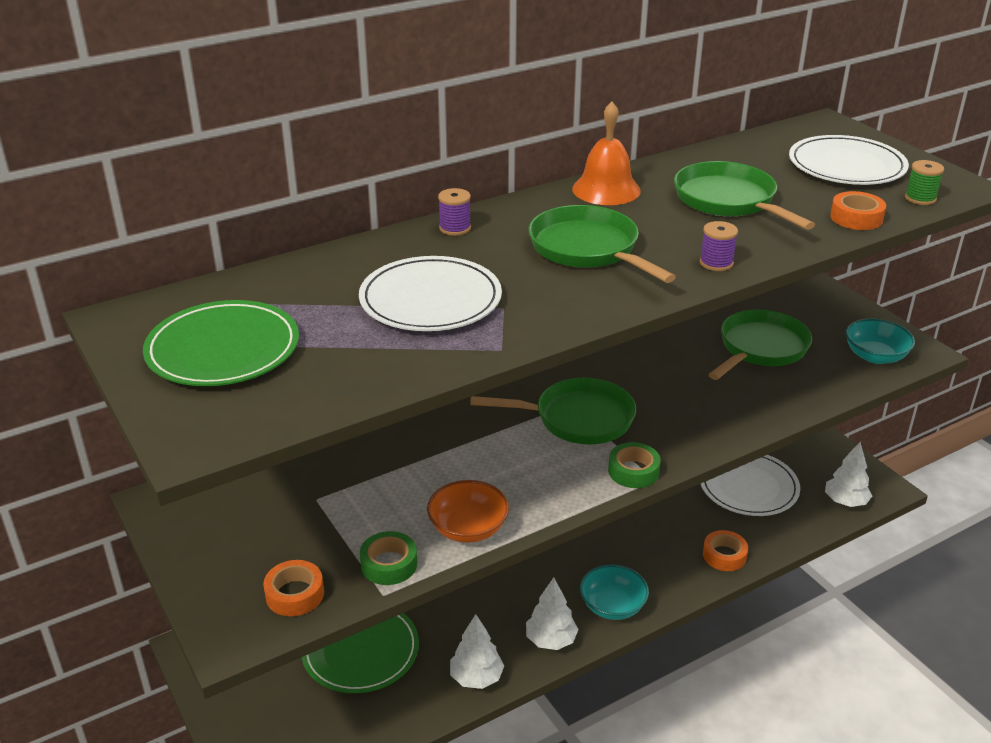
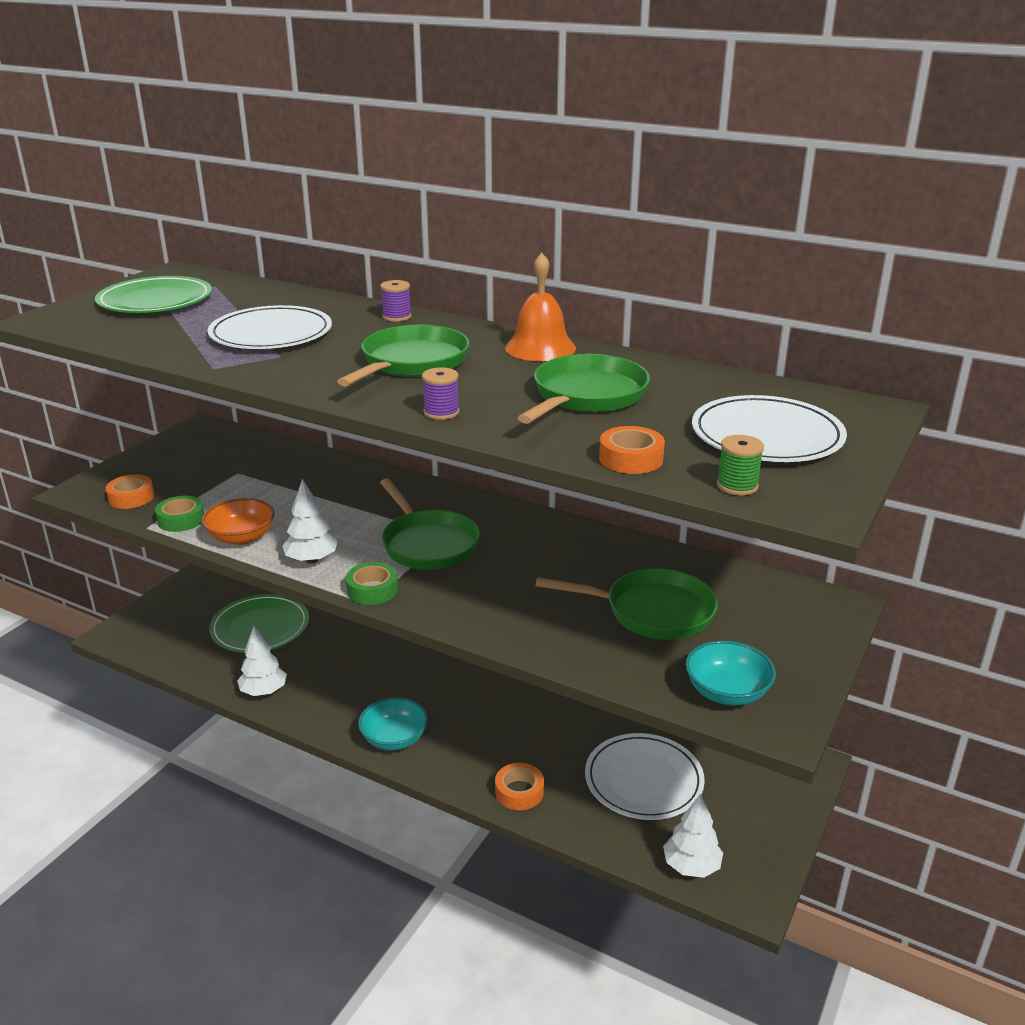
camera: 60 degrees right, 5 degrees down
(551, 640) = (329, 716): white tree -> white tree (311, 560)

